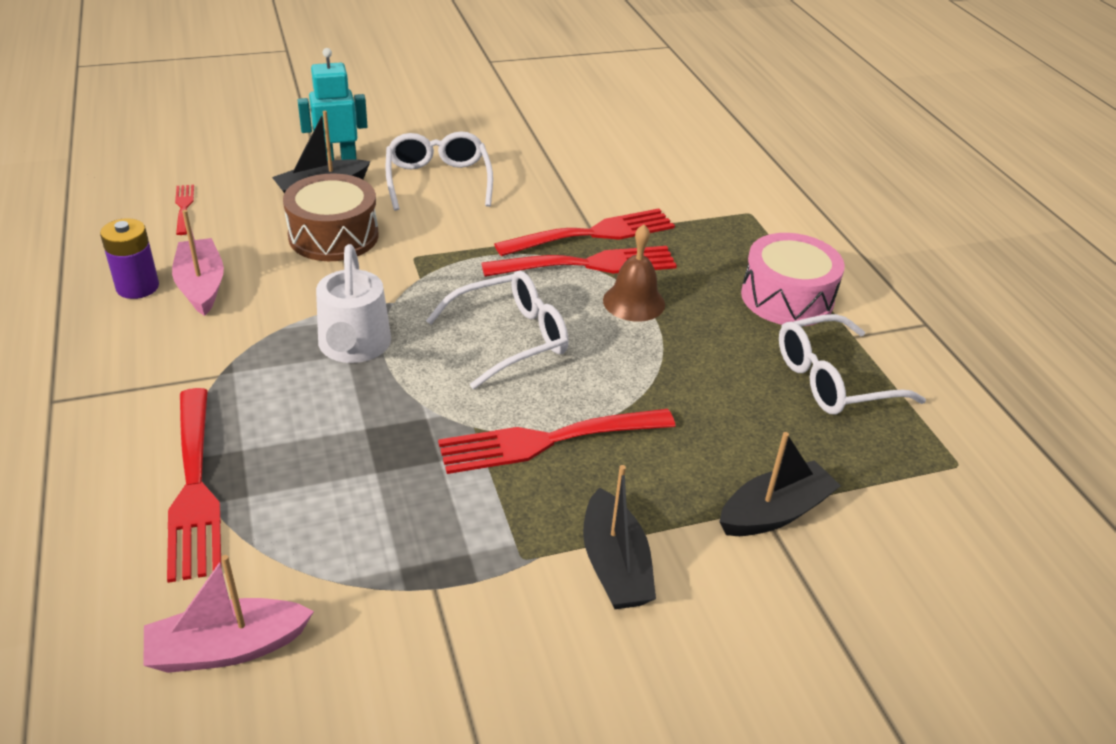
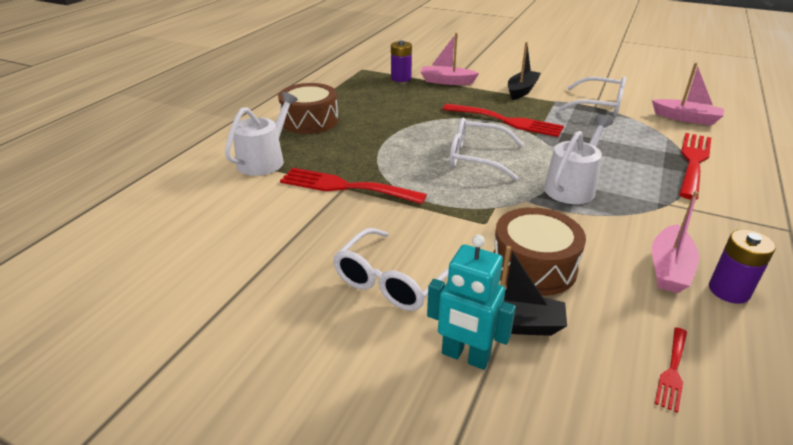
camera: 135 degrees left, 5 degrees down
(588, 264) = (379, 172): red fork -> none
(634, 302) = (386, 147): brown bell -> none
(719, 225) = (264, 160): none -> white watering can
(774, 512) = (446, 81): black boat -> pink boat
(787, 298) = (310, 121): pink drum -> brown drum
(833, 380) = (355, 95): white glasses -> white glasses (599, 105)
(856, 473) = (401, 78): none -> purple battery

